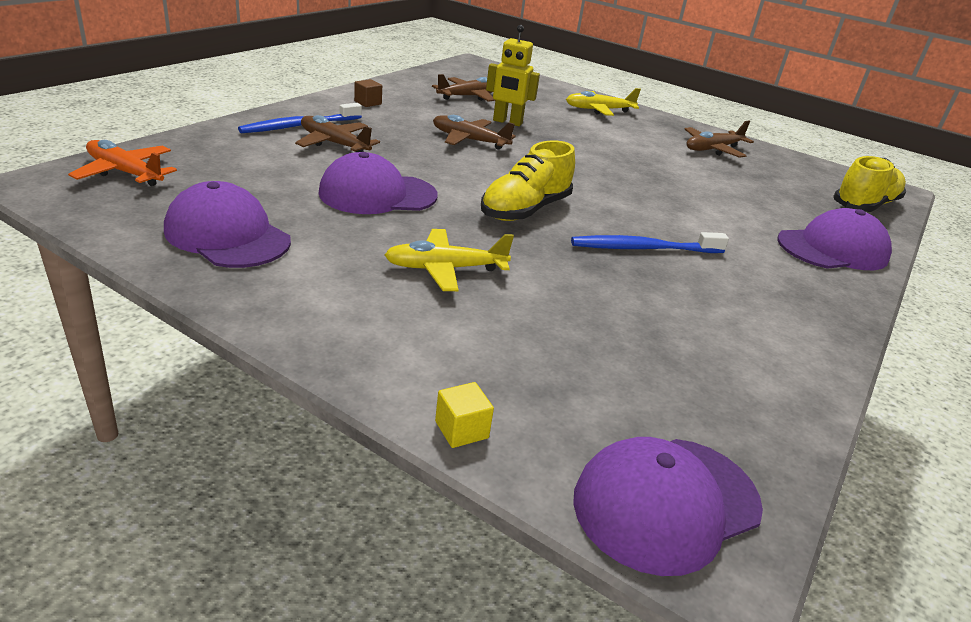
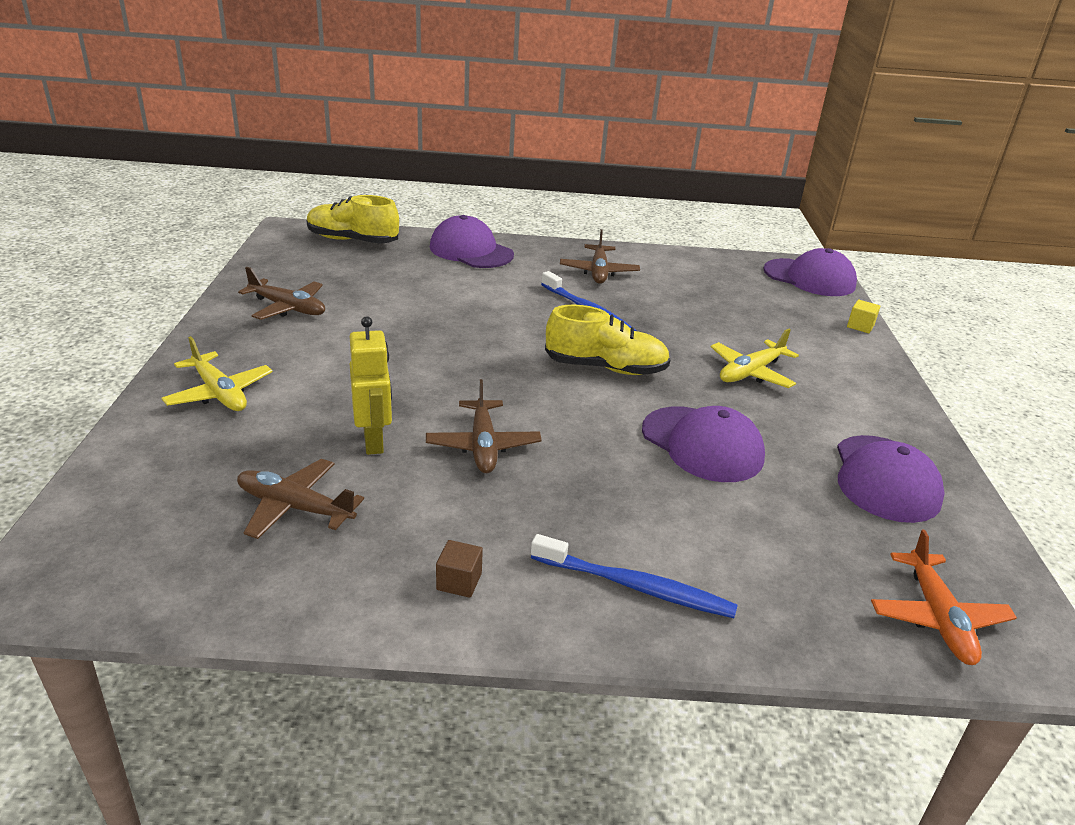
camera: 120 degrees left, 0 degrees up
(334, 144) = (642, 528): brown plane -> brown plane (599, 272)
(445, 269) = (751, 373): yellow plane -> yellow plane turned 90 degrees clockwise

